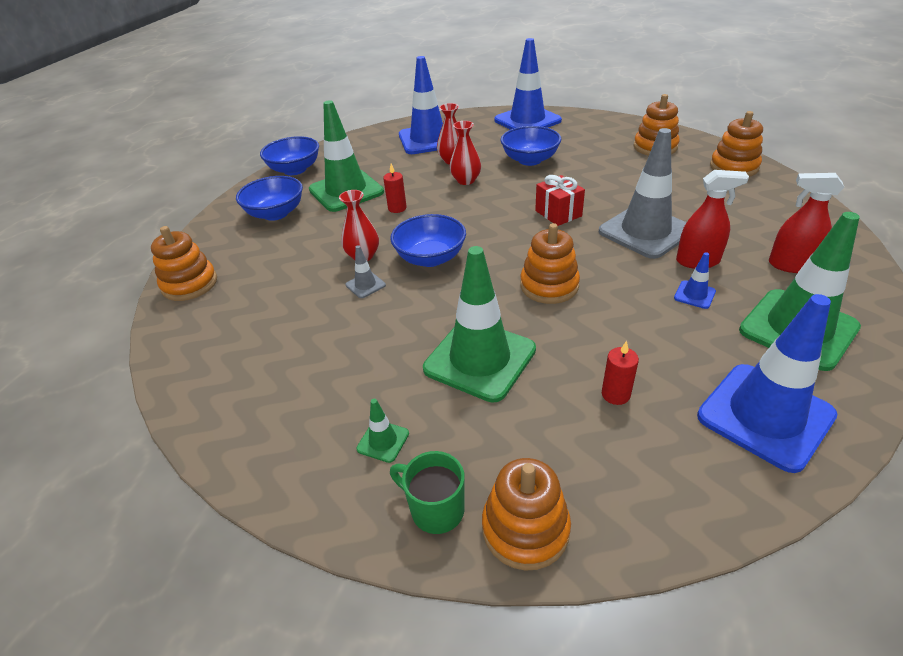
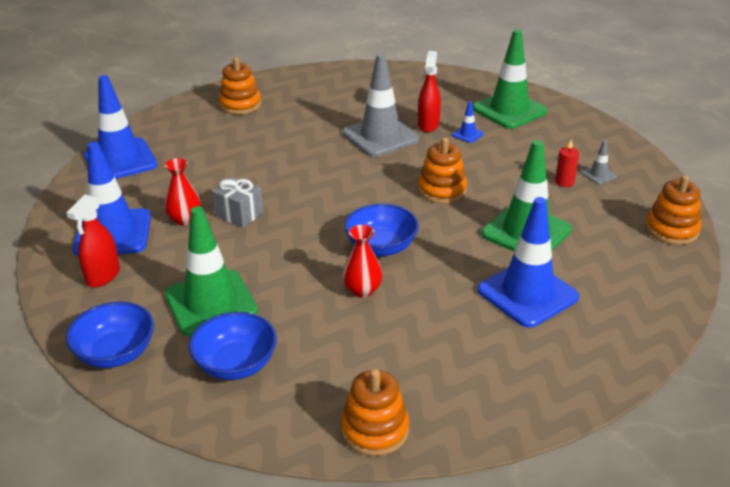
camera: 85 degrees left, 5 degrees down
(365, 285) = (414, 289): grey traffic cone -> grey traffic cone (598, 175)
(383, 441) = (609, 282): green traffic cone -> none
(397, 208) = (275, 264): red candle -> none
(435, 509) = (664, 262): green mug -> none
(466, 180) = (239, 214): red vase -> grey gift
(530, 160) = (219, 171): blue bowl -> none
(558, 213) = (334, 170): red gift -> none
(734, 167) = (300, 81): orange stacking toy -> none
(765, 416) = (582, 138): blue traffic cone -> blue traffic cone (527, 294)
(791, 265) = (443, 95): red spray bottle -> red spray bottle (103, 276)

